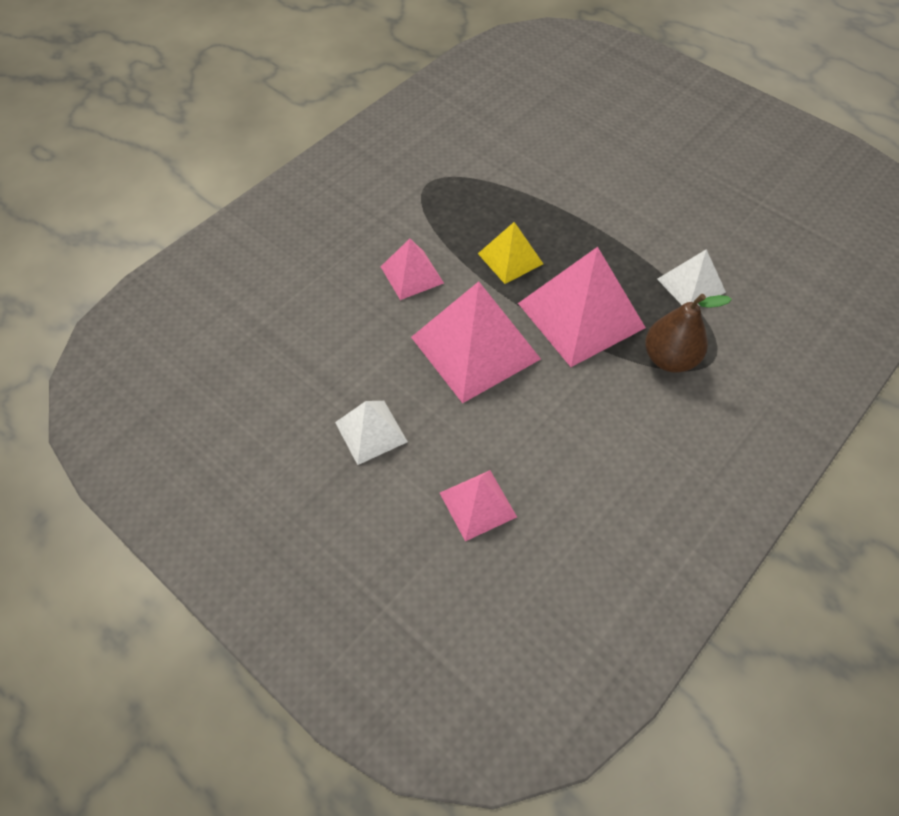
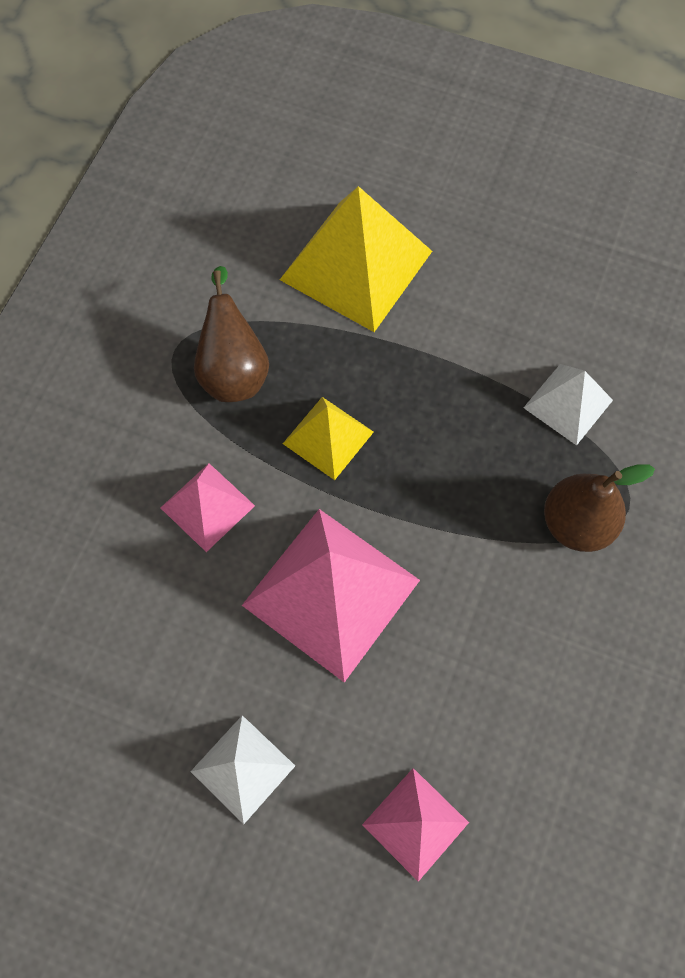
camera: 20 degrees left, 10 degrees up
(462, 204) = (234, 371): none -> brown pear
(569, 167) = (356, 265): none -> yellow pyramid
(580, 315) = (447, 496): pink pyramid -> none

